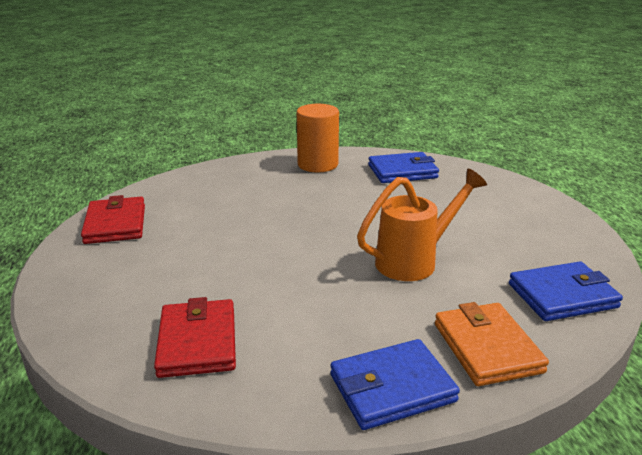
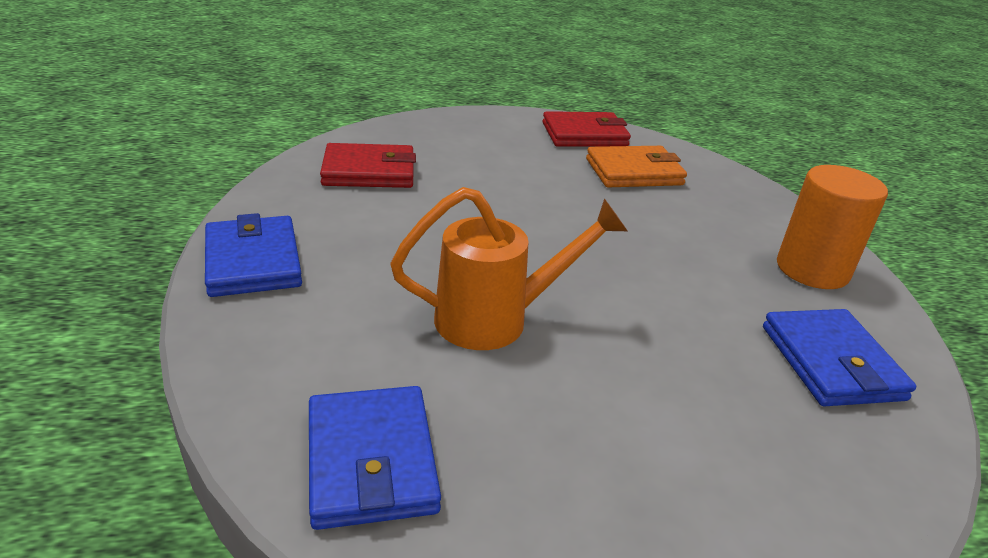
camera: 90 degrees right, 5 degrees up
(415, 261) = (497, 319): orange watering can -> orange watering can turned 75 degrees counterclockwise
(487, 348) = (282, 341): orange wallet -> orange wallet (634, 172)

